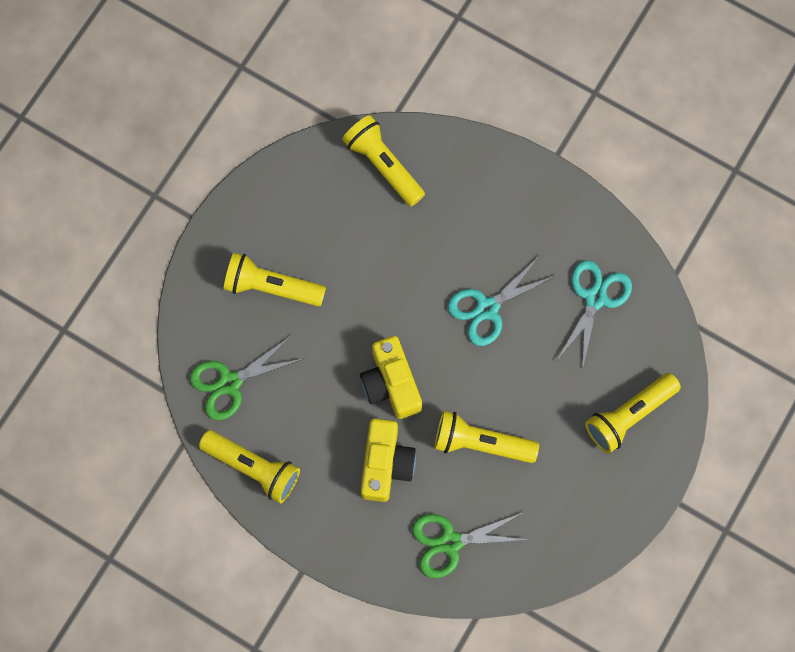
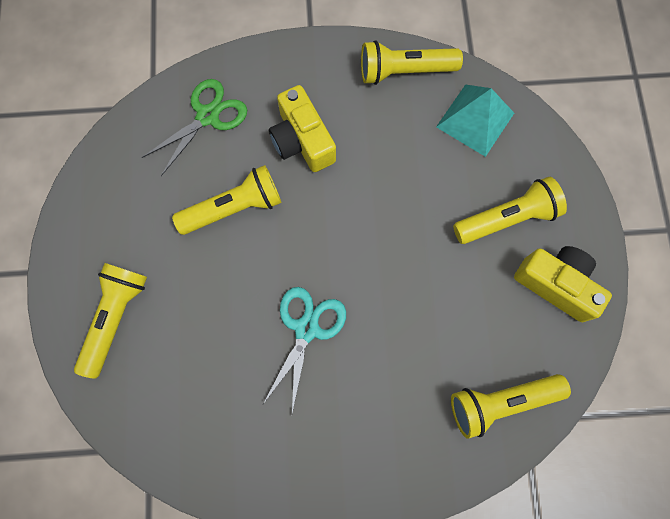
camera: 145 degrees right, 0 degrees up
(229, 383) = (475, 119): green scissors -> turquoise pyramid
(383, 165) = (500, 402): yellow flashlight -> yellow flashlight turned 150 degrees clockwise
(391, 383) = (344, 206): yellow camera -> yellow camera (556, 284)
(595, 298) = (212, 409): turquoise scissors -> none

